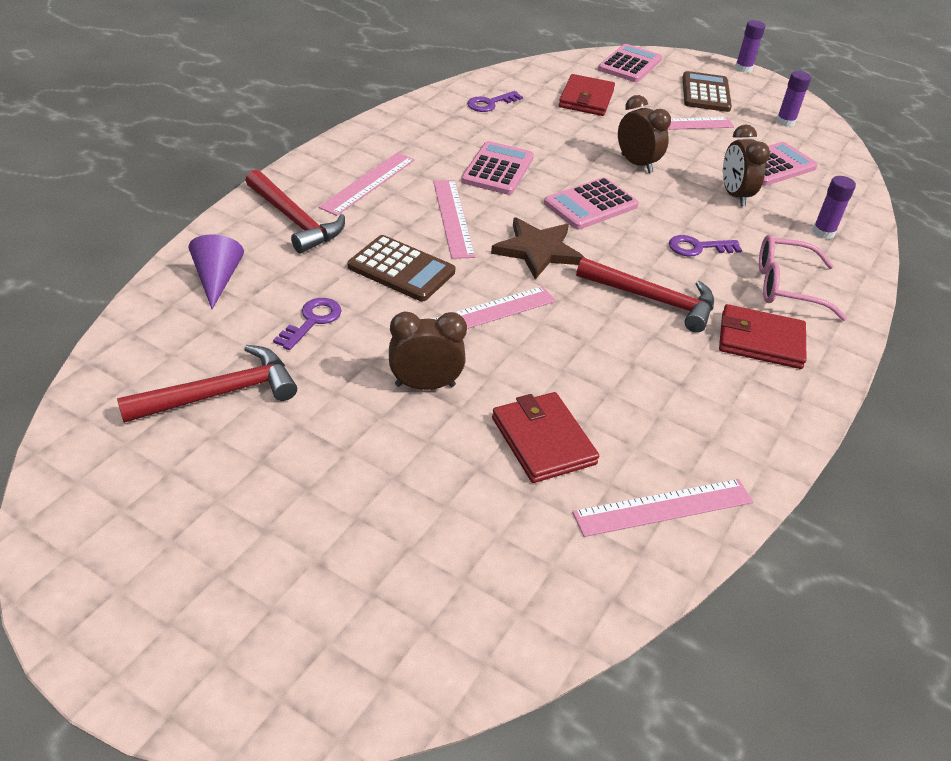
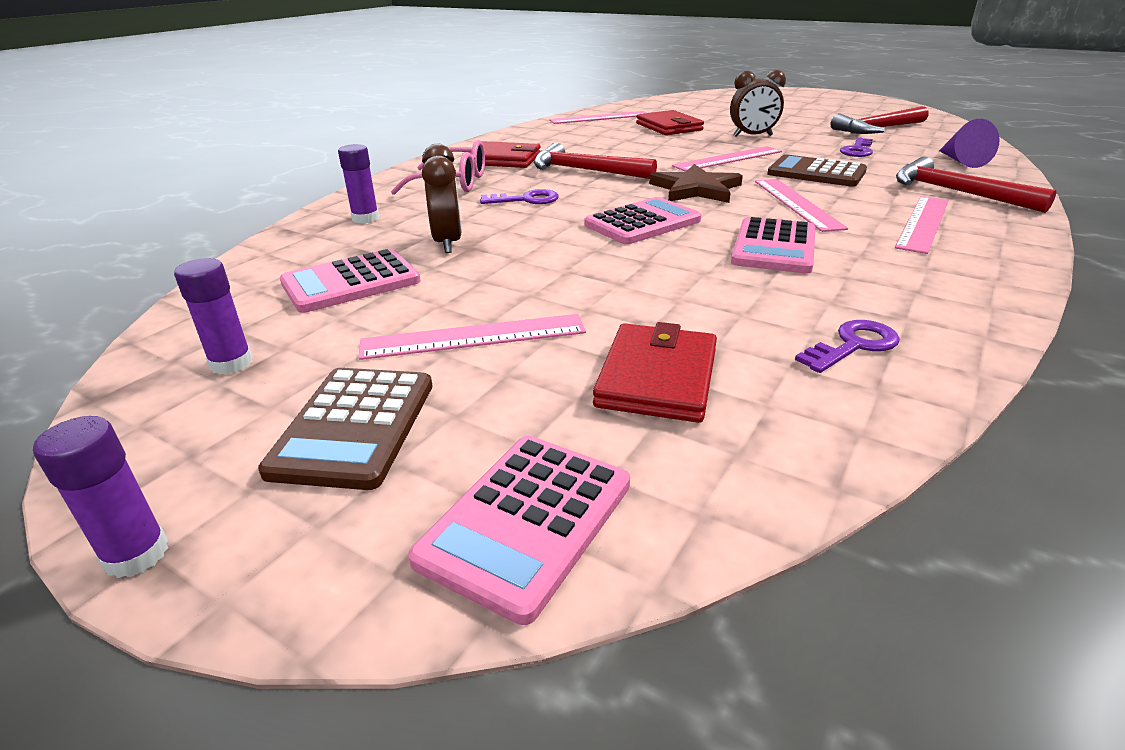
camera: 175 degrees left, 10 degrees down
(636, 164) = (573, 268): brown clock -> none

